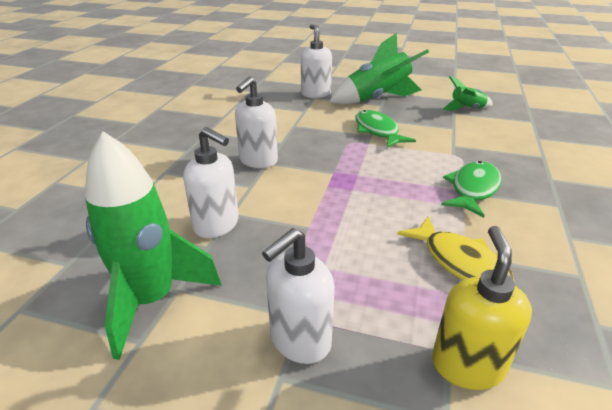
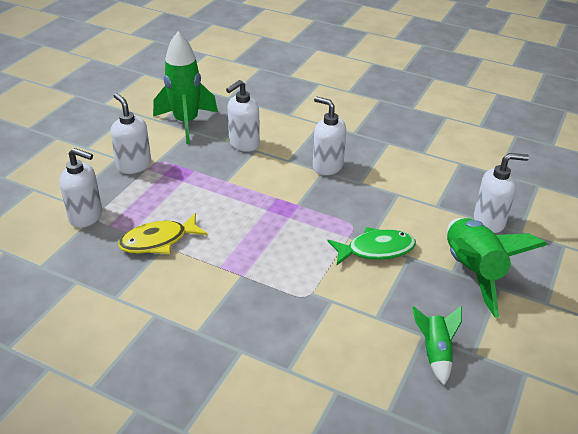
camera: 100 degrees right, 5 degrees up
(467, 365) = (86, 216): yellow soap dispenser -> white soap dispenser
(473, 189) = (243, 282): green fish -> none

